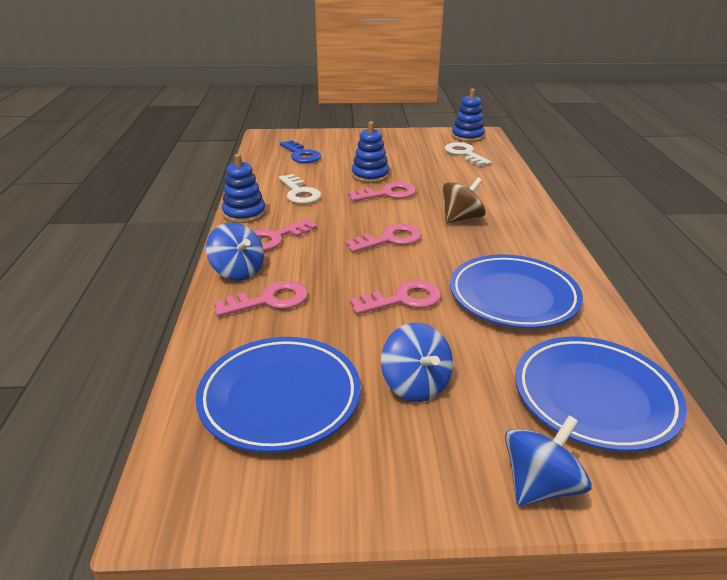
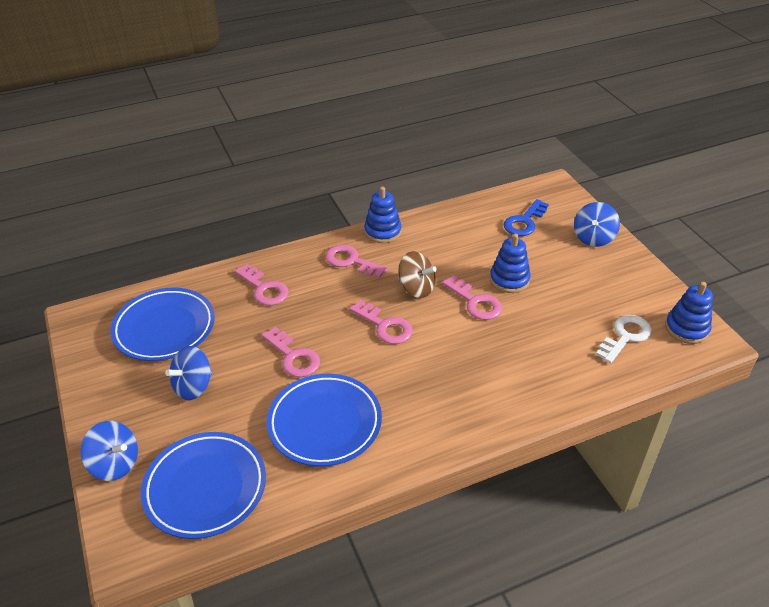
camera: 70 degrees right, 10 degrees up
(238, 271) = (294, 261): blue spinning top -> blue spinning top (593, 238)
(299, 193) = (440, 248): white key -> none
(461, 219) = (453, 364): brown spinning top -> brown spinning top (416, 288)

